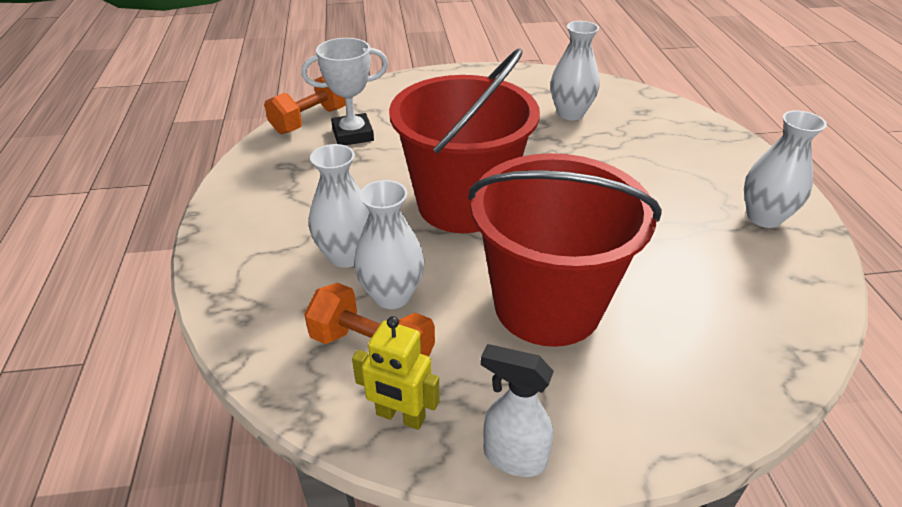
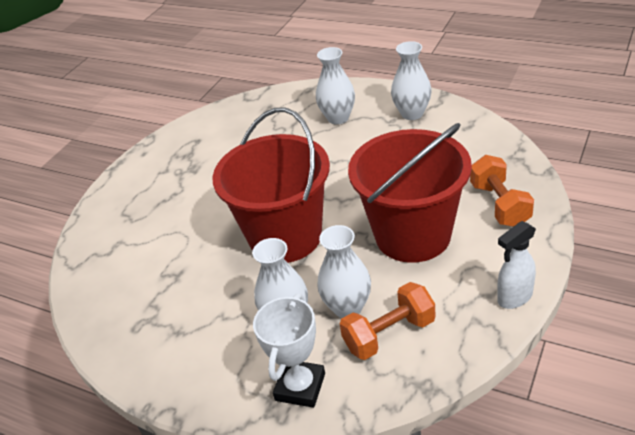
camera: 50 degrees left, 0 degrees up
(310, 120) = (89, 289): orange dumbbell -> orange dumbbell (499, 205)
(353, 134) = (139, 269): white trophy -> white trophy (300, 387)
(400, 416) = (455, 338): yellow robot -> none
(570, 113) = (236, 142): white vase -> white vase (338, 118)

